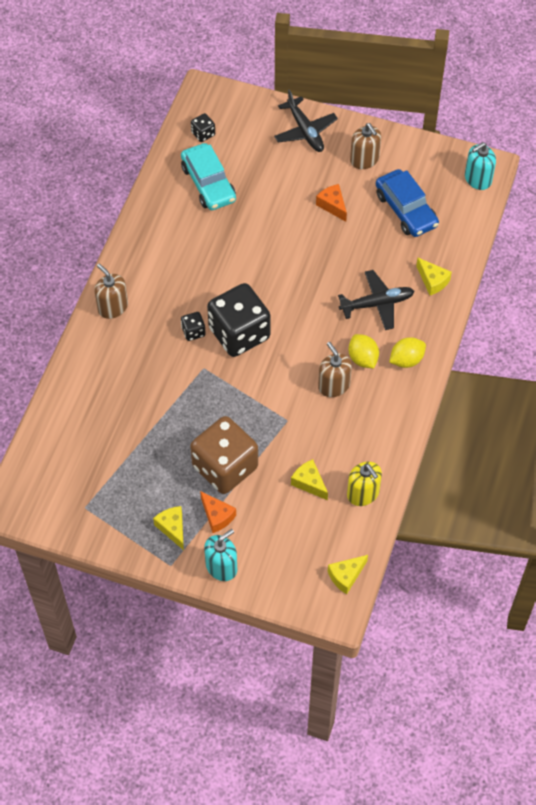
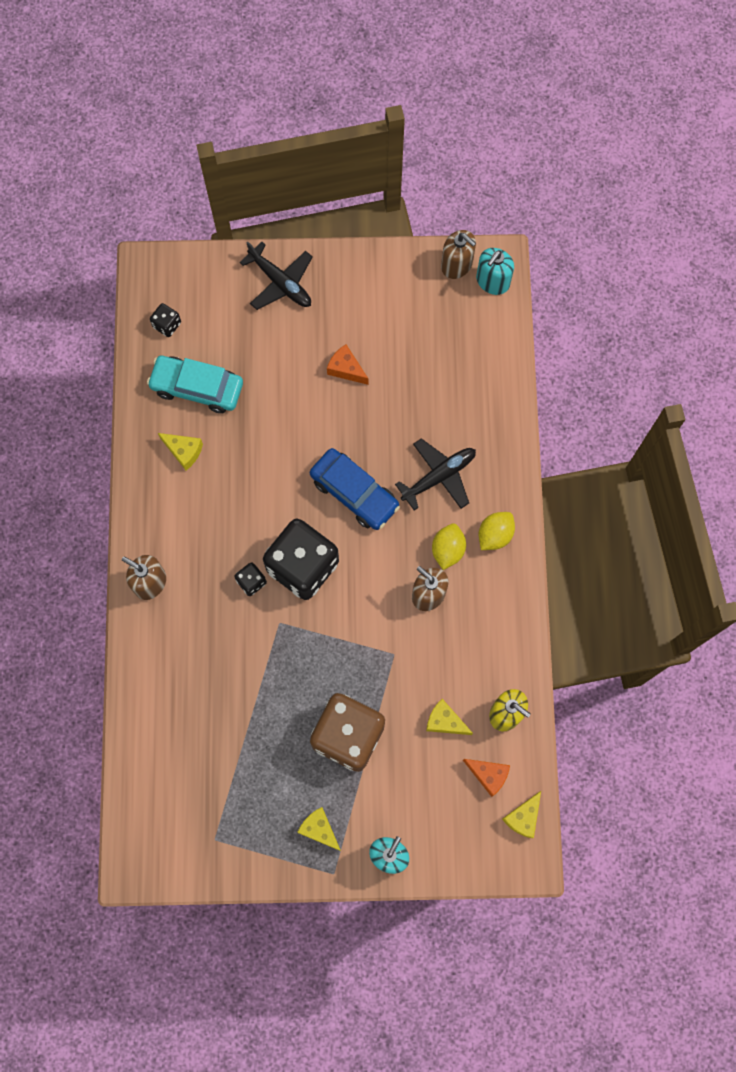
camera: 20 degrees left, 15 degrees up
(208, 183) = (197, 387): turquoise car -> turquoise car turned 150 degrees clockwise
(217, 516) = (361, 797): orange cheese -> orange cheese (488, 775)
(363, 358) = (447, 550): yellow lemon -> yellow lemon turned 60 degrees clockwise
(364, 159) = (360, 298): brown soap dispenser -> brown soap dispenser (456, 265)
(406, 210) = (428, 347): blue car -> blue car (354, 493)
(432, 281) = (488, 427): yellow cheese -> yellow cheese (184, 451)

